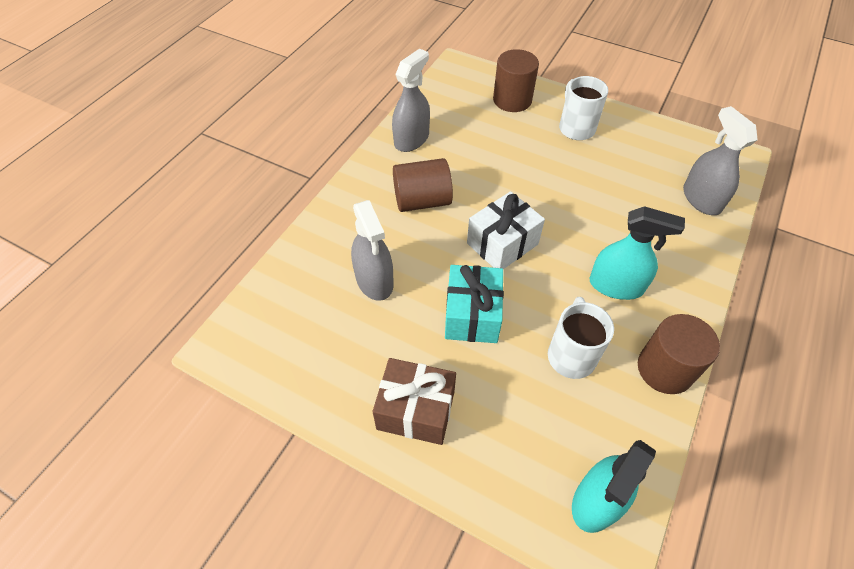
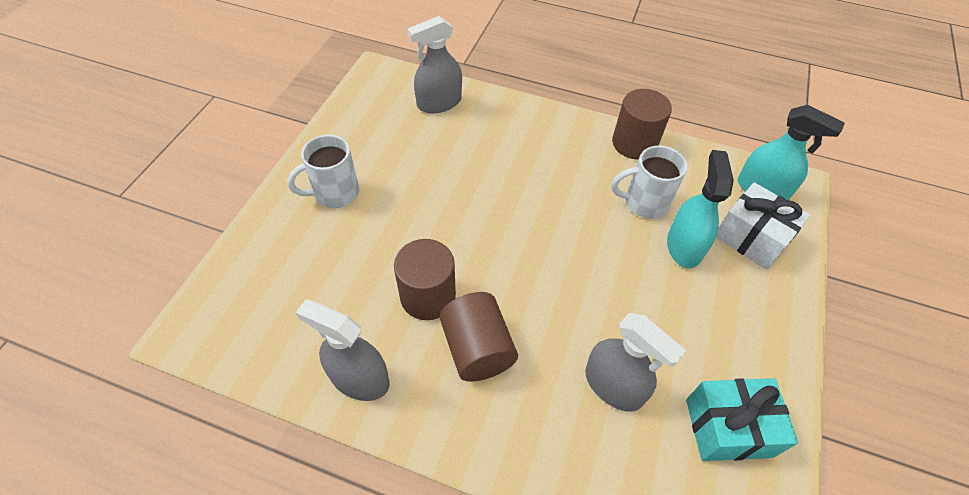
camera: 100 degrees left, 0 degrees up
(374, 280) = (613, 385): grey spray bottle -> grey spray bottle turned 75 degrees clockwise
(416, 410) = (749, 320): brown gift -> none
(472, 315) = (628, 281): turquoise gift -> turquoise gift (728, 428)
(502, 243) = (529, 259): white gift -> white gift (751, 238)
(512, 100) = (276, 259): brown cylinder -> brown cylinder (428, 296)
(616, 285) = (559, 169): turquoise spray bottle -> turquoise spray bottle (684, 246)

